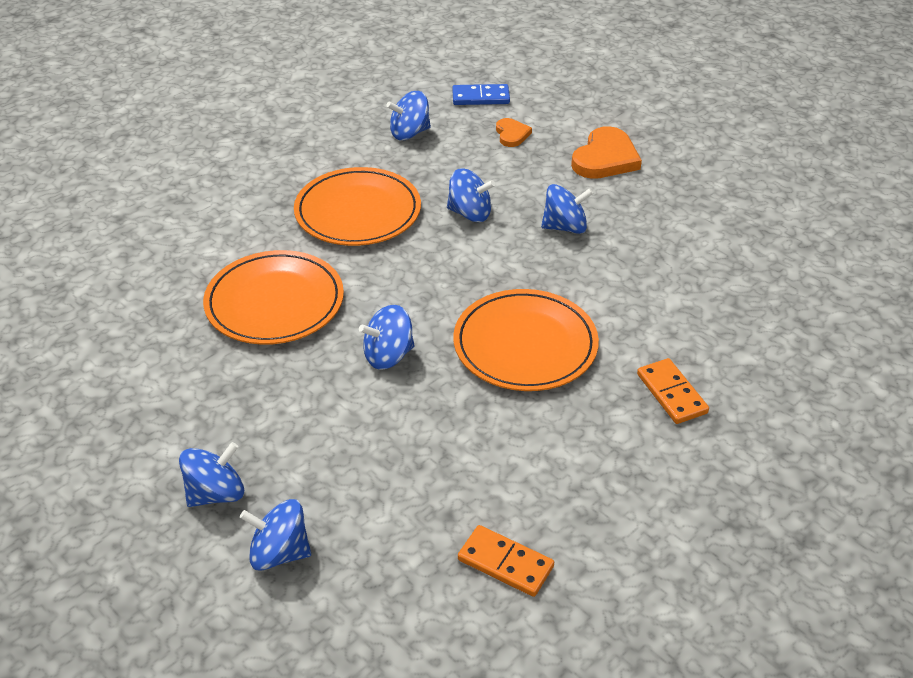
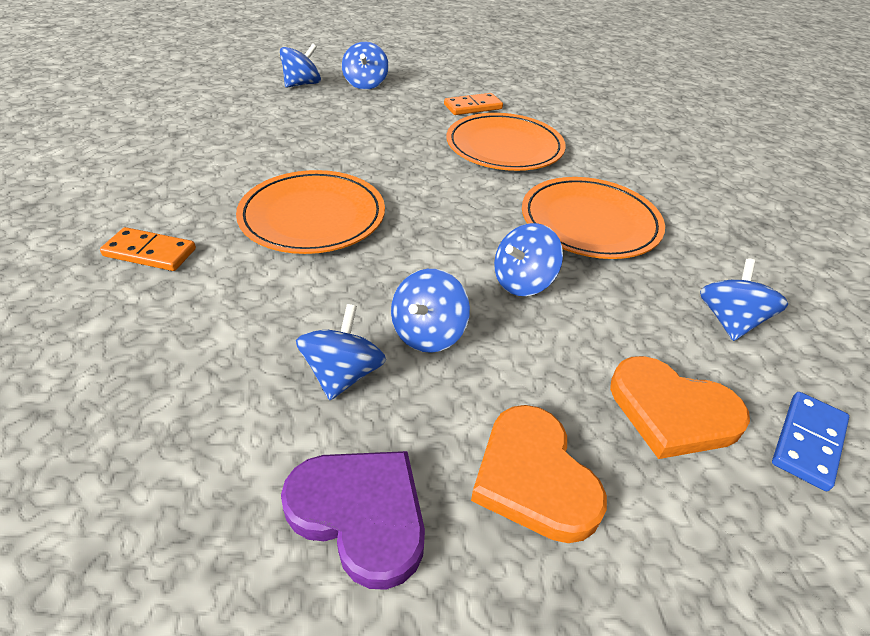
camera: 125 degrees right, 0 degrees up
(388, 355) = (390, 162): blue spinning top -> blue spinning top (343, 374)
(505, 563) = (180, 126): orange domino -> orange domino (473, 107)
(512, 134) = (672, 411): orange heart -> orange heart, size x1.81
(688, 193) = (360, 514): none -> purple heart

